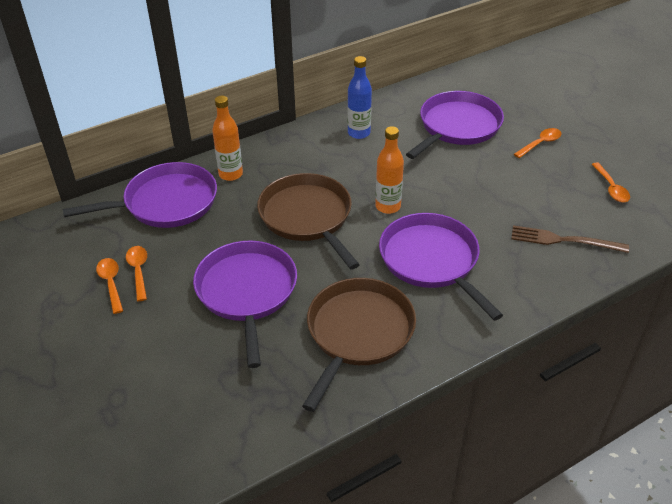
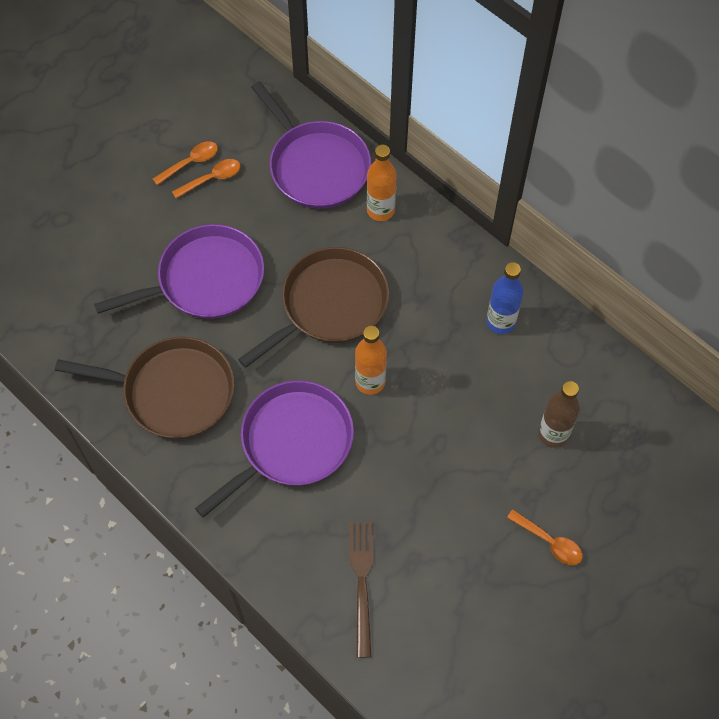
camera: 75 degrees right, 20 degrees up
(457, 127) = (553, 434): purple pan -> brown bottle
(611, 188) = (480, 636): orange spoon -> none

